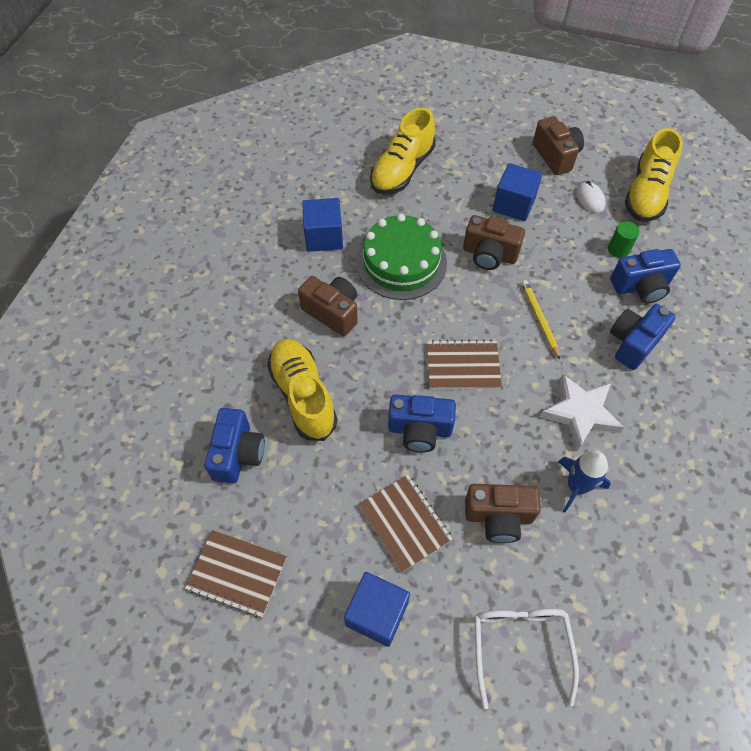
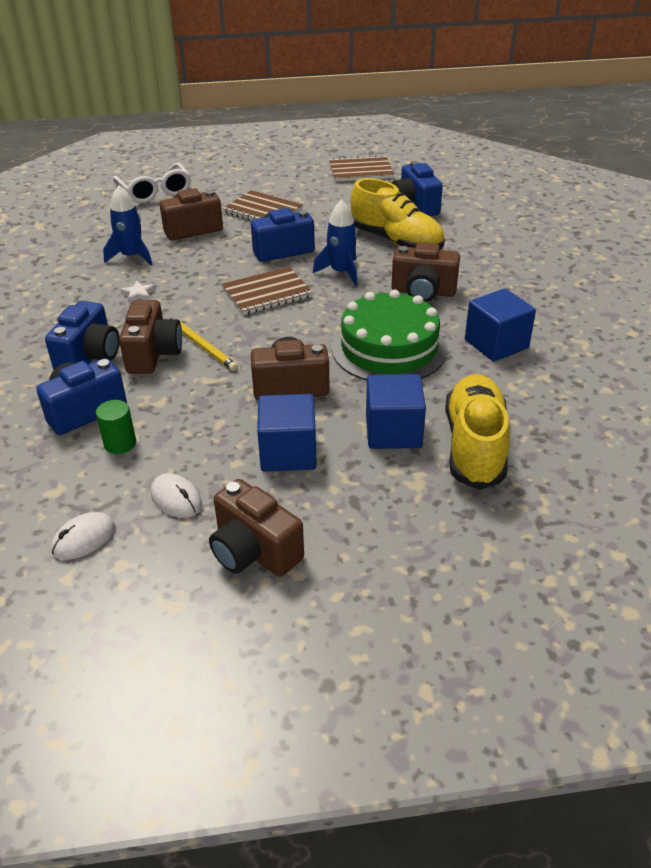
camera: 155 degrees right, 20 degrees down
(377, 613) = (257, 180): blue cube -> blue cube (393, 431)
(383, 368) = (341, 272): none -> blue rocket
(580, 413) = (138, 294): white star -> white star, size x0.42
(581, 326) = (153, 354): none -> brown camera
(646, 193) = (83, 539): yellow shoe -> white mouse

